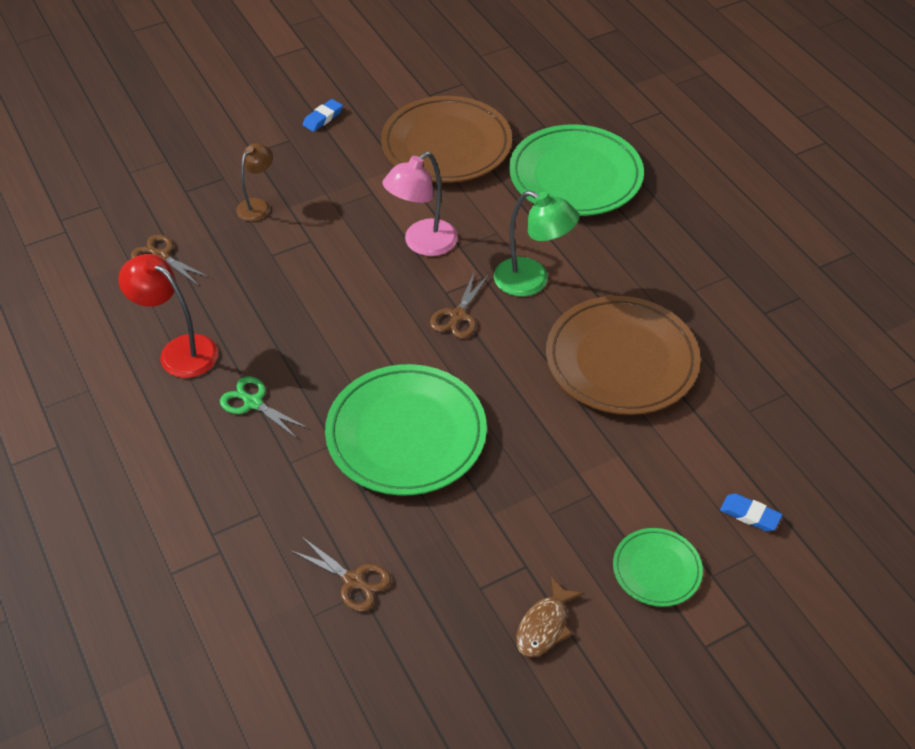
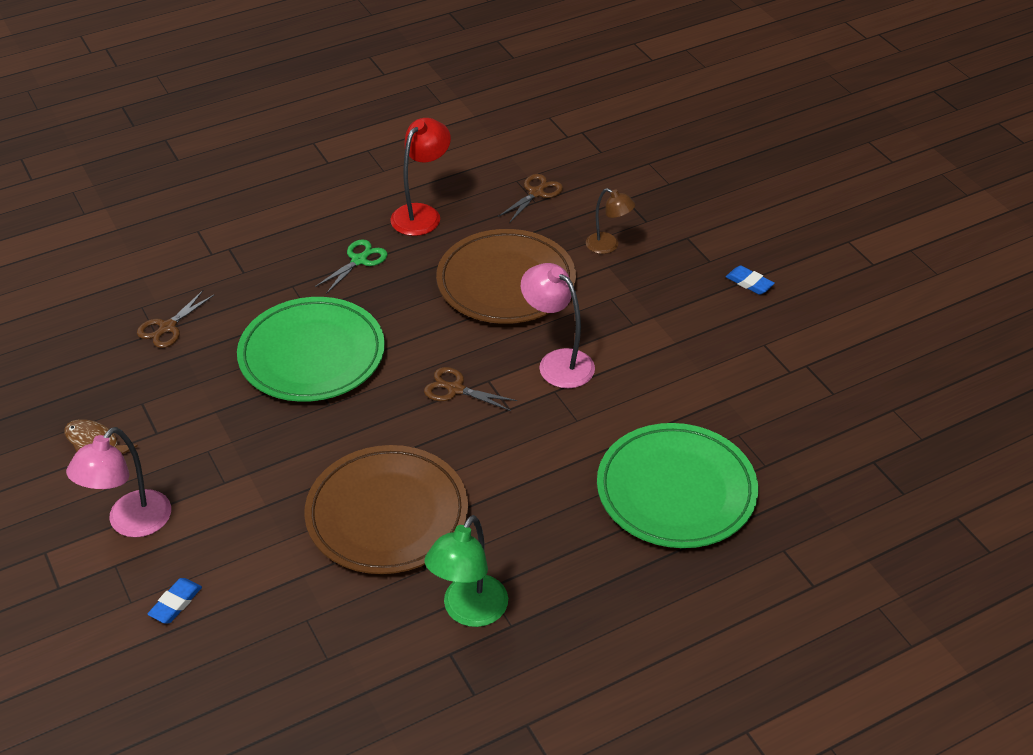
camera: 90 degrees right, 5 degrees down
(446, 145) = (717, 380): brown plate -> brown plate (506, 282)
(532, 281) = (503, 447): green lamp -> green lamp (469, 612)
(656, 569) = (131, 523): green plate -> pink lamp

